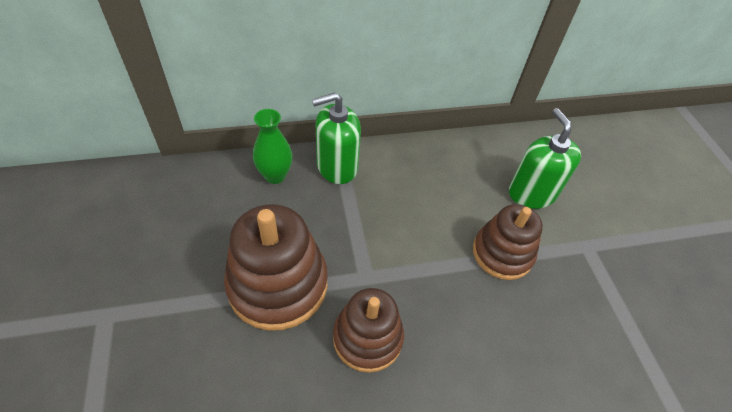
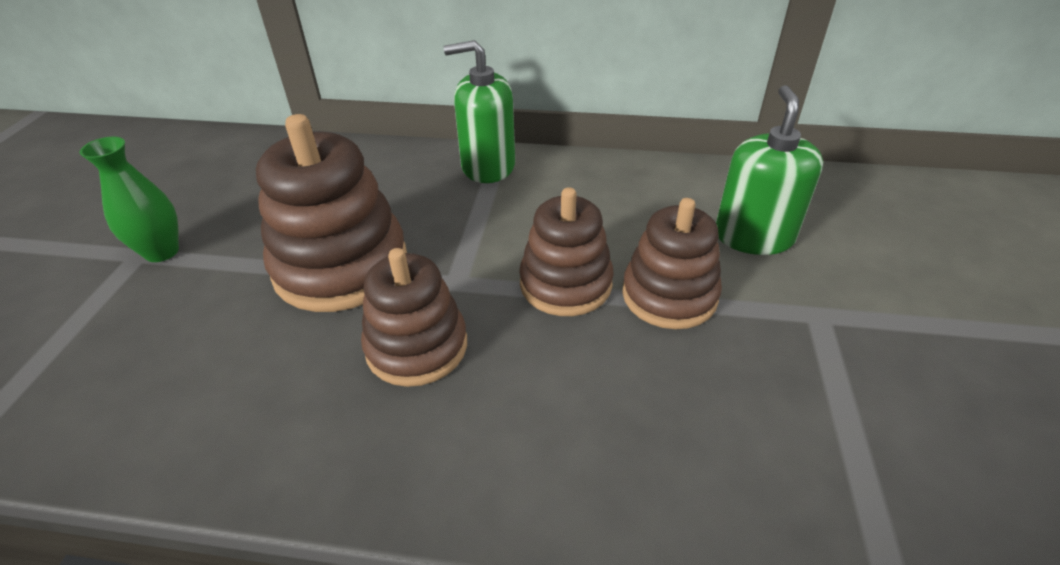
camera: 25 degrees right, 10 degrees down
(275, 176) = (407, 164): green vase -> green vase (162, 252)
(437, 260) = (565, 284): none -> brown stacking toy

